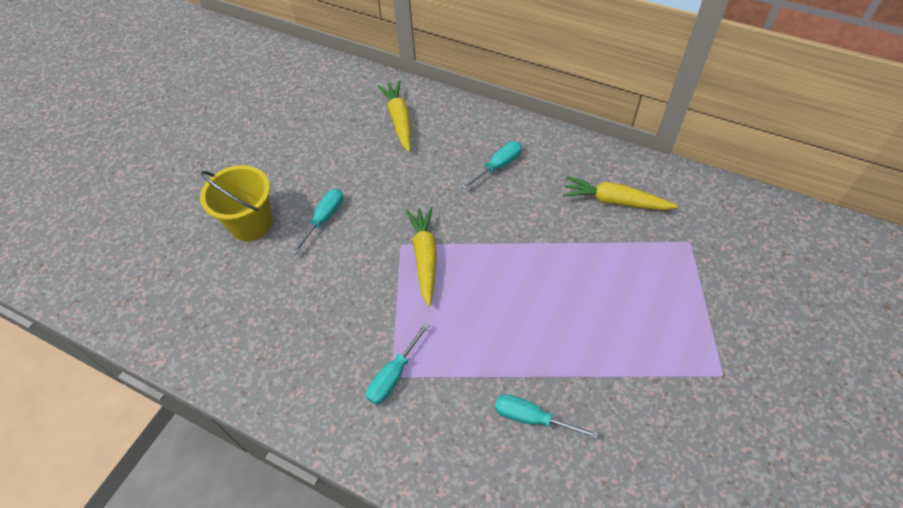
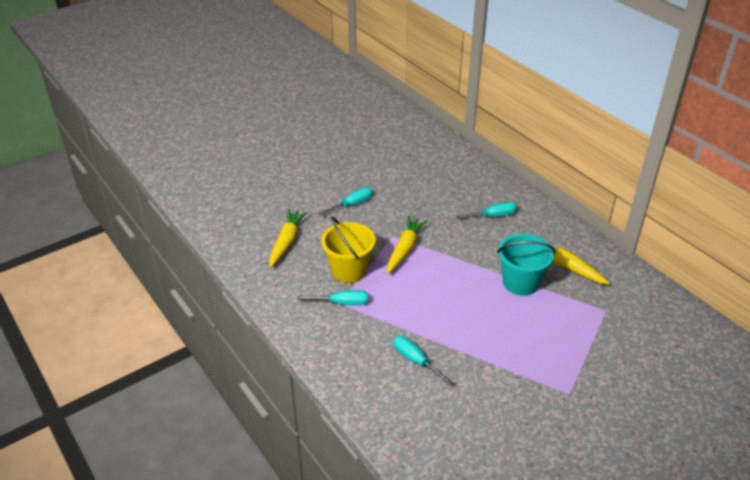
camera: 25 degrees right, 15 degrees down
(251, 223) = (304, 190): yellow bucket -> yellow bucket (349, 270)
(394, 375) = (342, 303): turquoise screwdriver -> turquoise screwdriver turned 150 degrees counterclockwise
(399, 120) = (440, 165): yellow carrot -> yellow carrot (286, 242)
(581, 245) = (520, 283): none -> turquoise bucket

